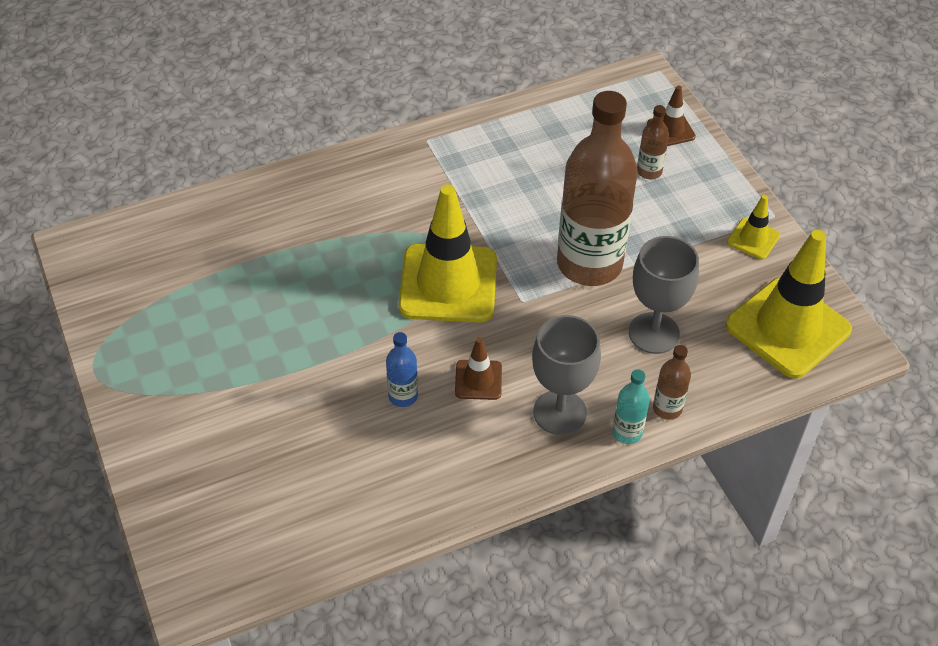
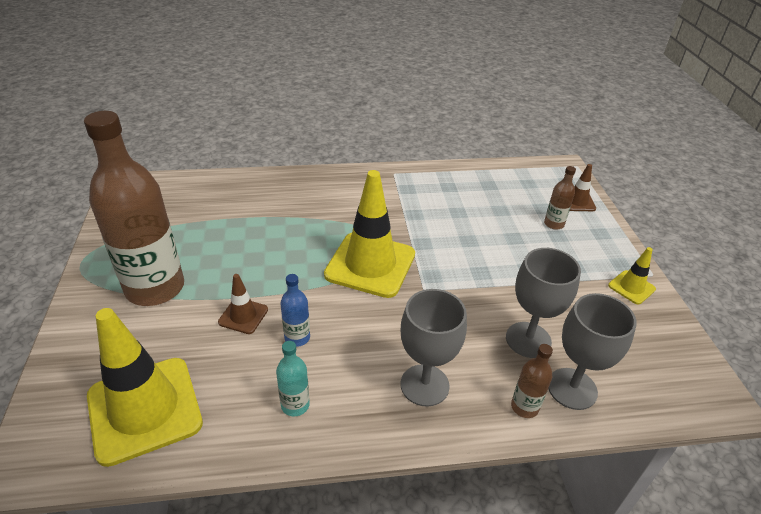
camera: 15 degrees right, 10 degrees down
(478, 380) = (364, 340): brown traffic cone -> brown traffic cone (243, 316)
(589, 264) = (488, 275): brown bottle -> brown bottle (155, 288)
(627, 432) = (481, 419): turquoise bottle -> turquoise bottle (295, 405)
(710, 376) = (572, 388): none -> grey goblet
(787, 327) = (653, 364): yellow traffic cone -> yellow traffic cone (144, 409)

